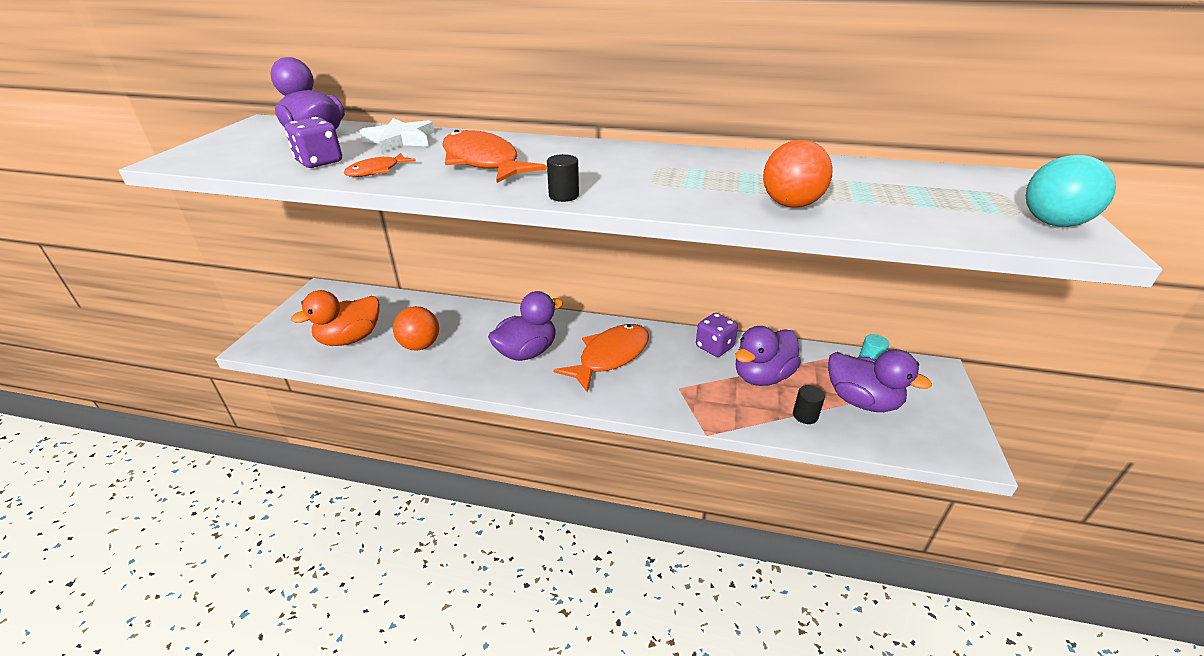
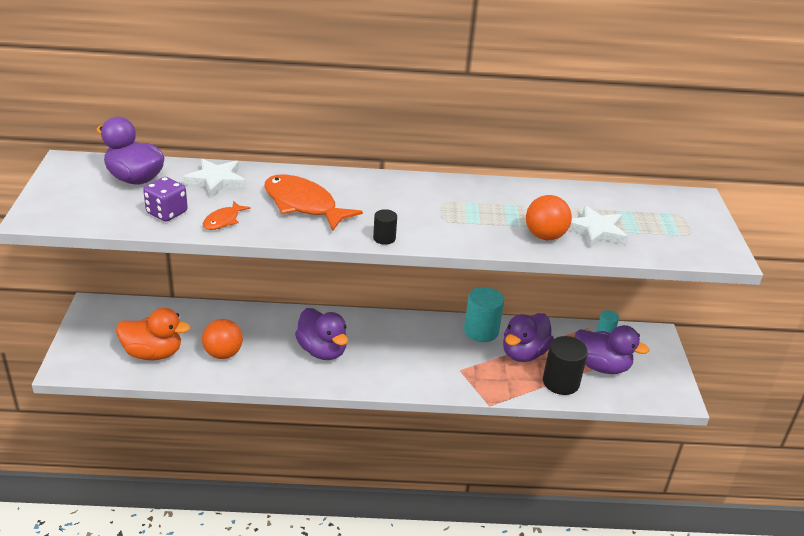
camera: 15 degrees left, 0 degrees up
(350, 339) = (153, 353): orange duck -> orange duck turned 120 degrees counterclockwise
(526, 352) = (322, 351): purple duck -> purple duck turned 105 degrees clockwise
(610, 356) = (396, 348): orange fish -> none
(714, 347) = (481, 331): purple dice -> turquoise cylinder
(805, 415) = (561, 382): black cylinder -> black cylinder, size x1.91
(869, 203) = (596, 231): none -> white star
(1052, 223) = (709, 241): turquoise ball -> none

